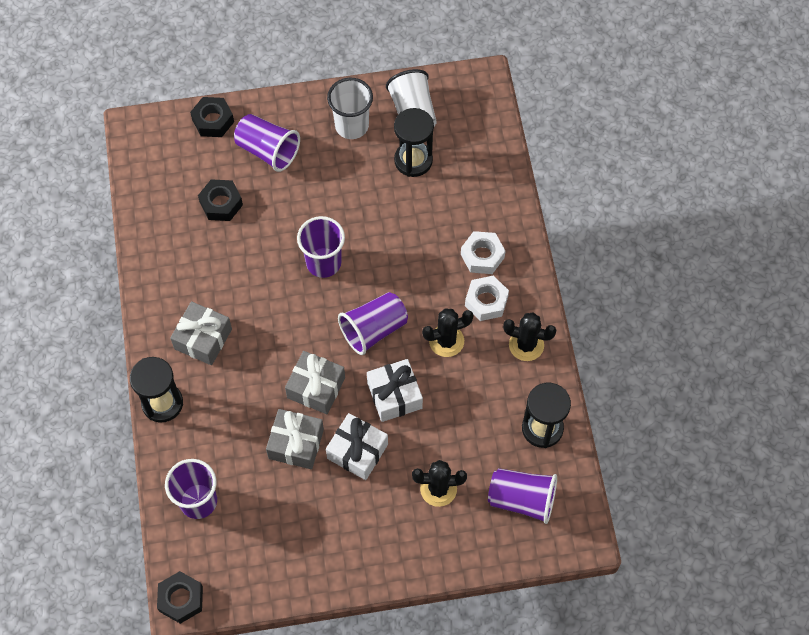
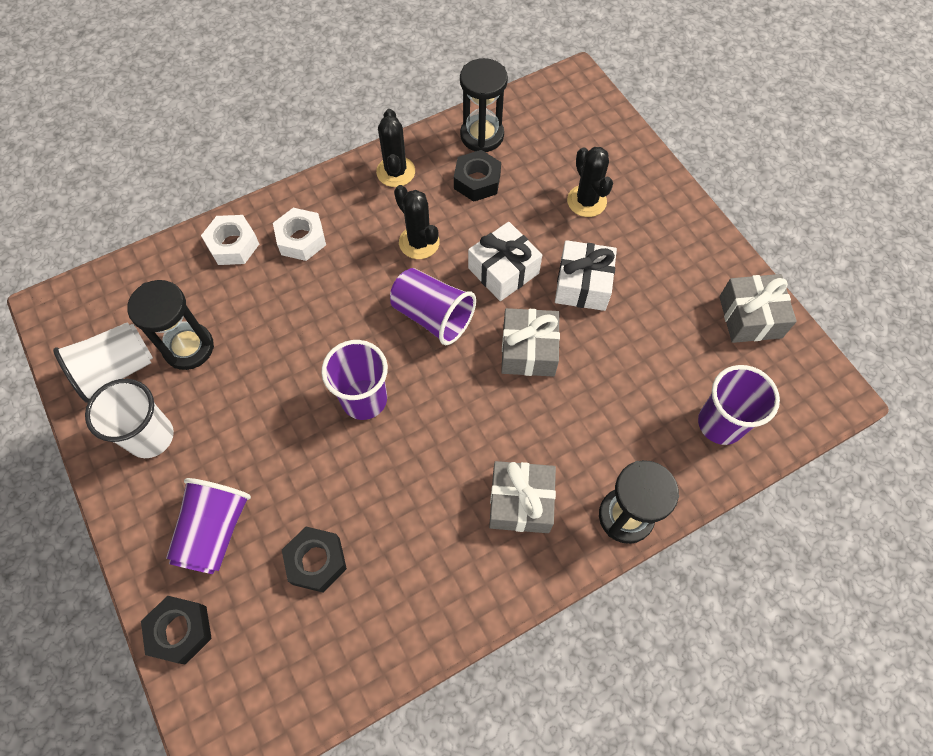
camera: 110 degrees left, 0 degrees up
(181, 599) = (833, 397): black nut -> black nut (477, 181)
(296, 444) = (603, 347): grey gift -> grey gift (750, 317)
(486, 301) = (357, 220): white nut -> white nut (233, 245)
(522, 499) = (562, 132): purple cup -> none

